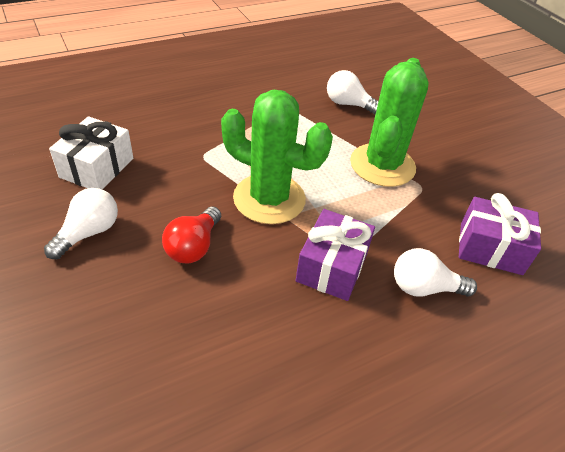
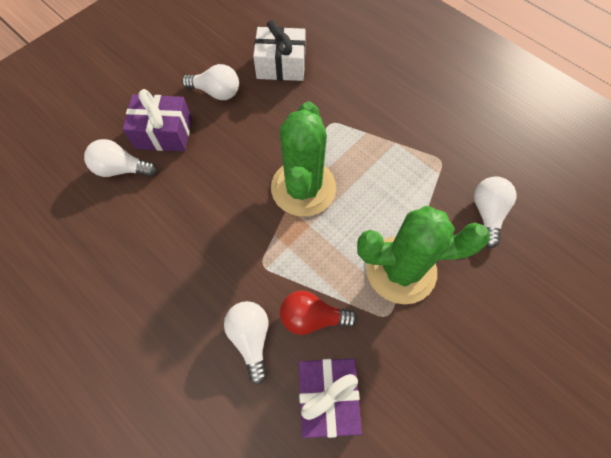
camera: 75 degrees right, 20 degrees up
(140, 367) = (121, 169): none -> white light bulb
(193, 246) = (229, 156): red light bulb -> red light bulb (312, 317)
(332, 267) = (246, 258): purple gift -> purple gift (164, 133)

